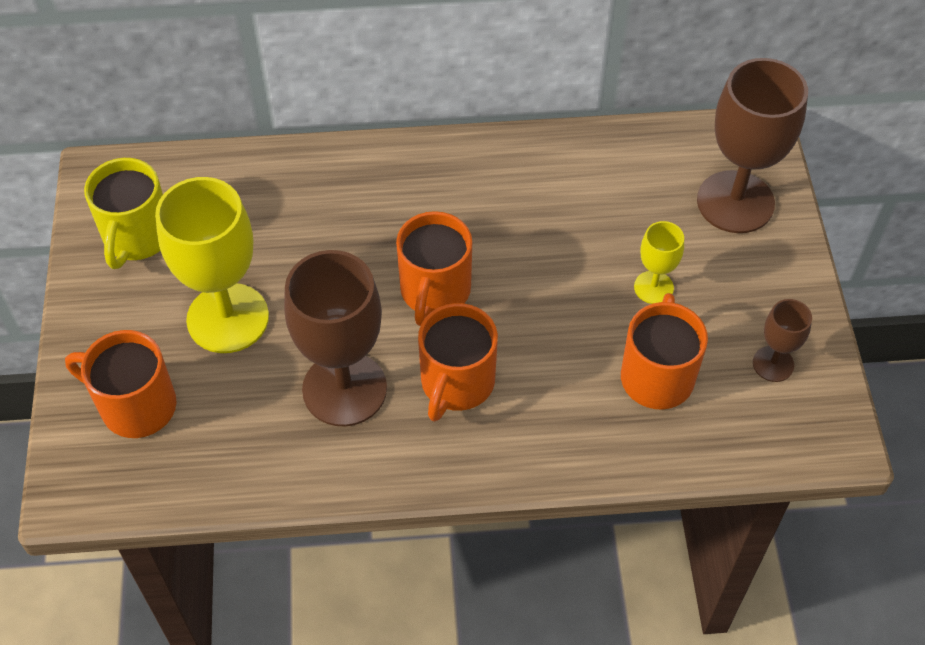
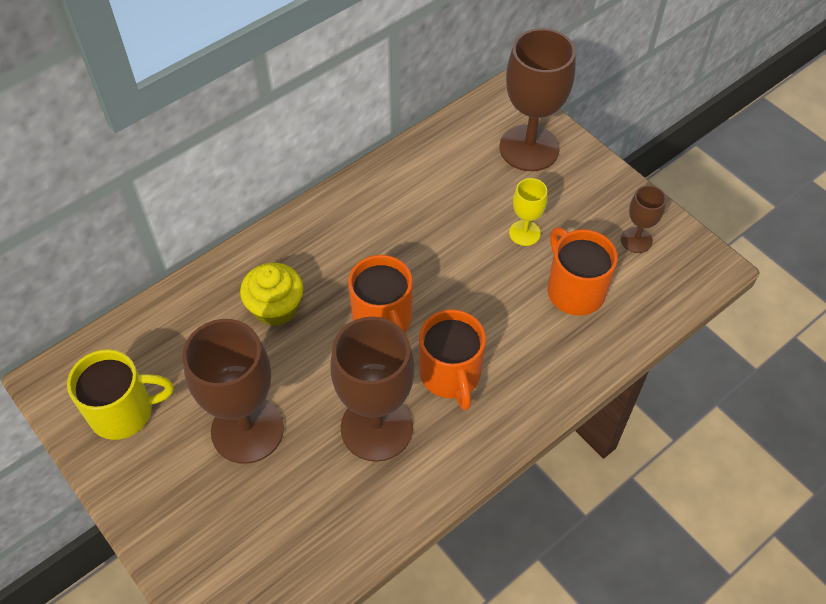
camera: 35 degrees left, 0 degrees up
(136, 406) = (230, 539): orange mug -> none
(137, 237) = (124, 412): yellow mug -> yellow mug turned 75 degrees counterclockwise
(228, 318) = (247, 429): yellow goblet -> brown goblet
(343, 220) = (275, 307): none -> yellow cupcake

